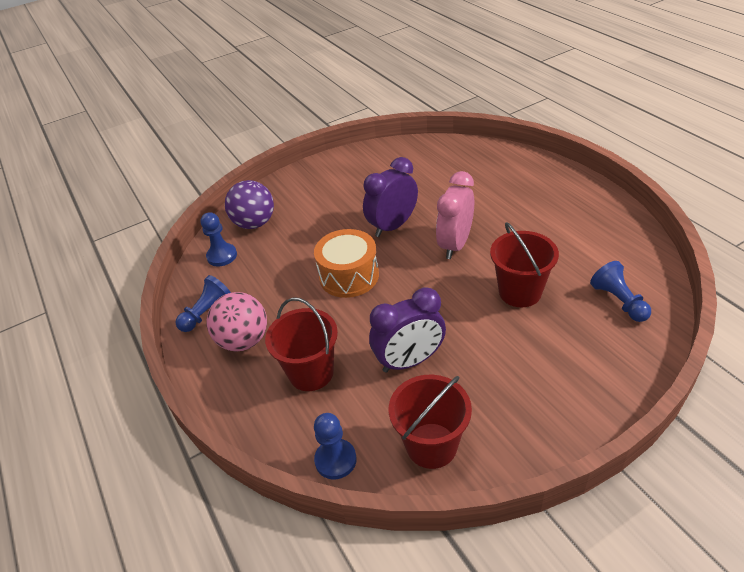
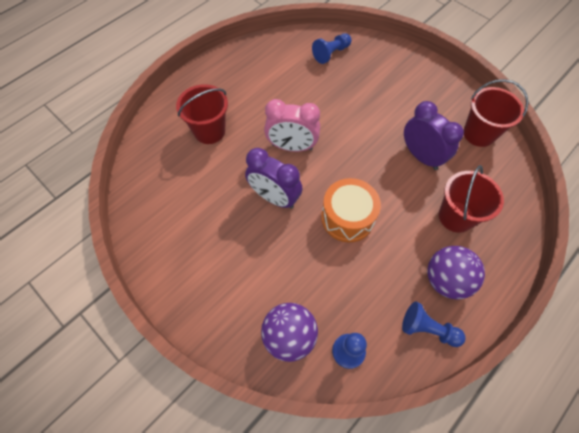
camera: 110 degrees left, 20 degrees up
(244, 340) = (446, 280): pink ball -> purple ball
(335, 460) = (513, 181): blue pawn -> none
(520, 292) = (336, 102): red bucket -> red bucket (209, 131)

